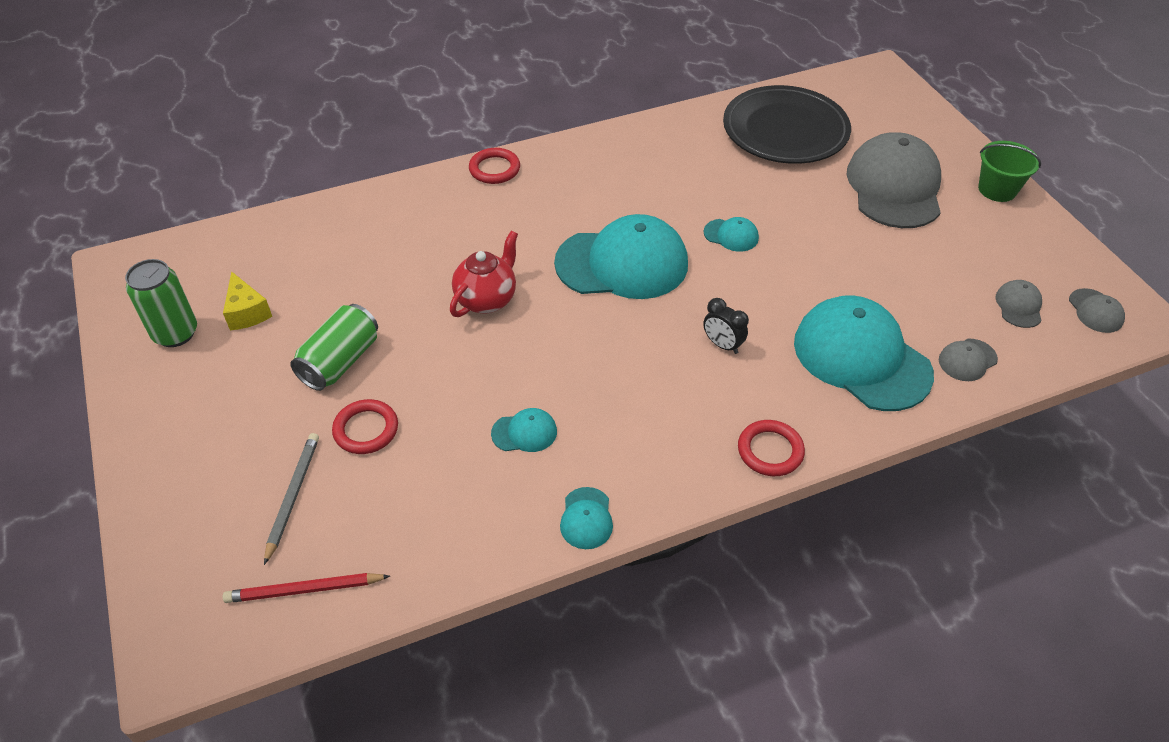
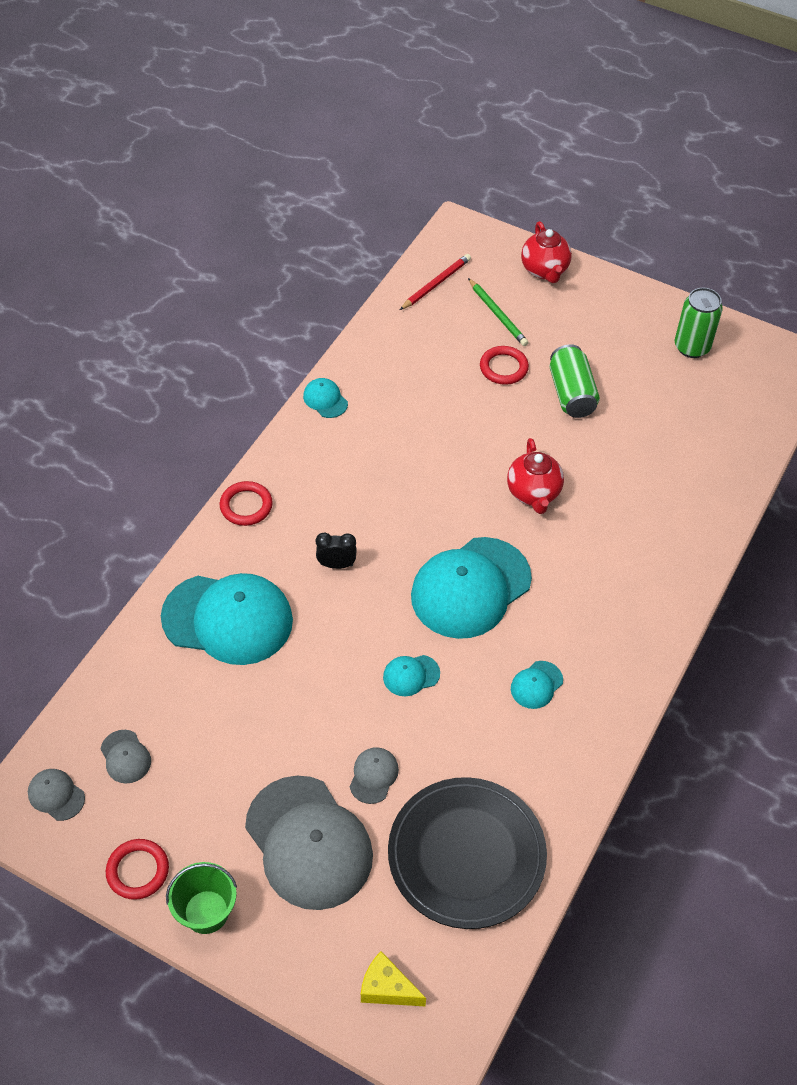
camera: 140 degrees right, 5 degrees up
(172, 517) = (544, 270): none -> red teapot
(247, 312) = (671, 385): yellow cheese -> yellow cheese (387, 988)
(293, 496) = (497, 314): grey pencil -> green pencil
(494, 169) = (667, 614): red ring -> red ring (138, 871)
(524, 432) = (409, 423): turquoise cap -> turquoise cap (536, 685)
(967, 360) = (145, 669): grey cap -> grey cap (373, 775)

